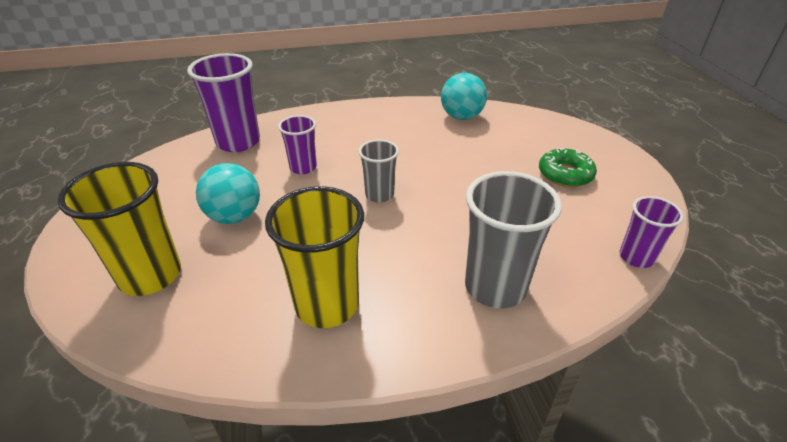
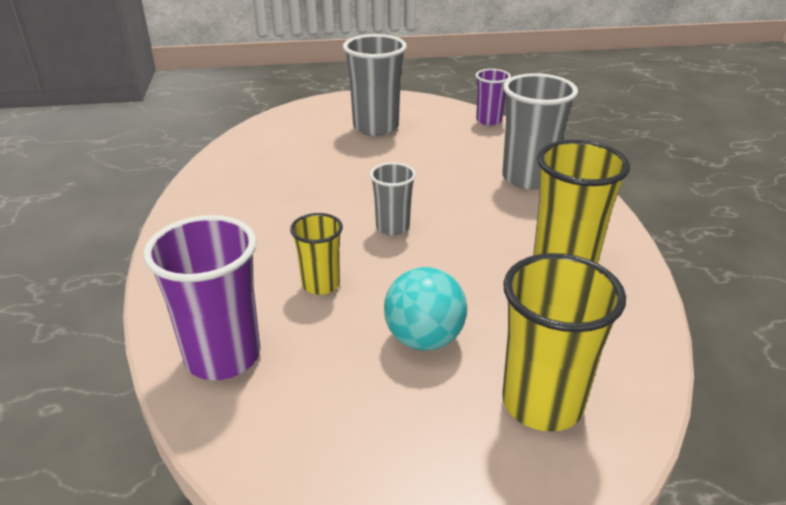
camera: 85 degrees left, 5 degrees down
(303, 167) = (321, 284): purple cup -> yellow cup
(461, 117) = (242, 164): turquoise ball -> none
(565, 174) = (376, 127): green donut -> grey cup

